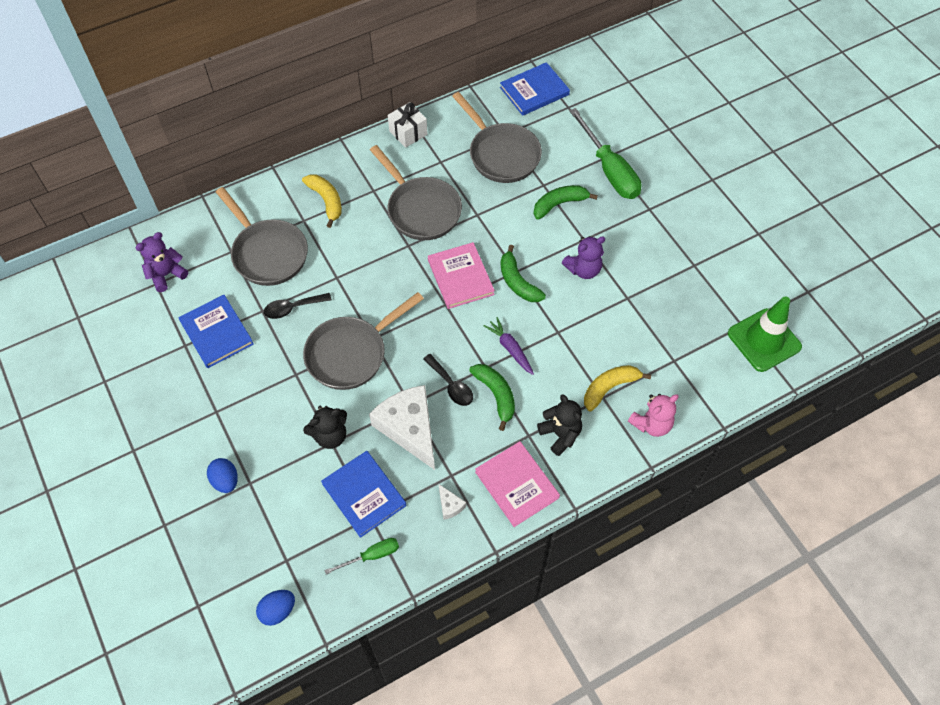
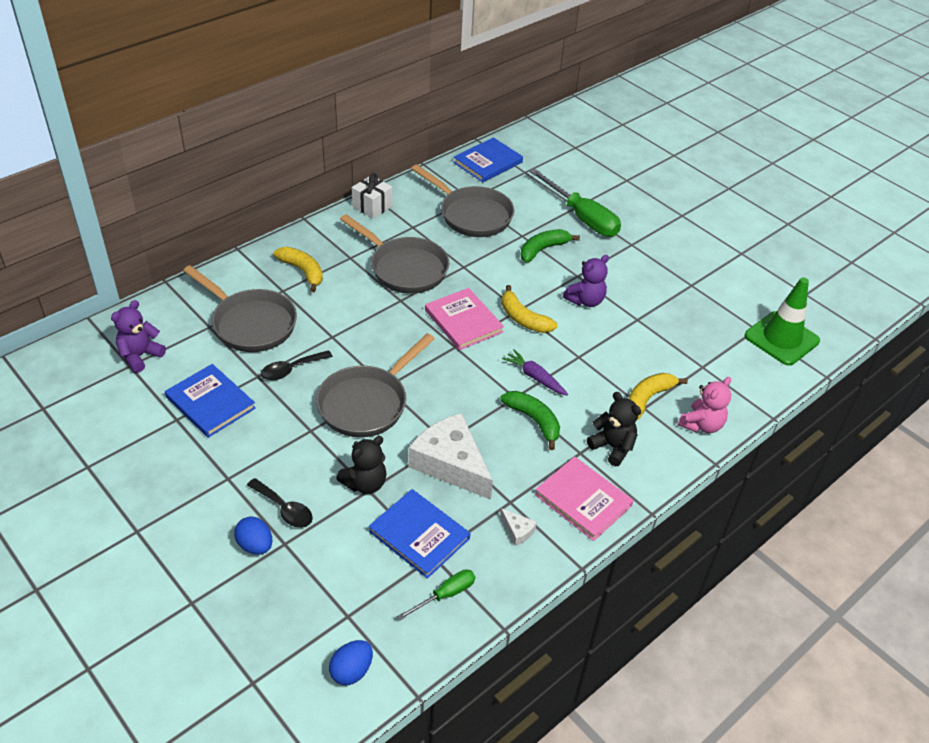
camera: 15 degrees left, 15 degrees down
(451, 385) = (484, 418): black spoon -> black spoon (284, 509)
(518, 282) = (523, 319): green banana -> yellow banana

